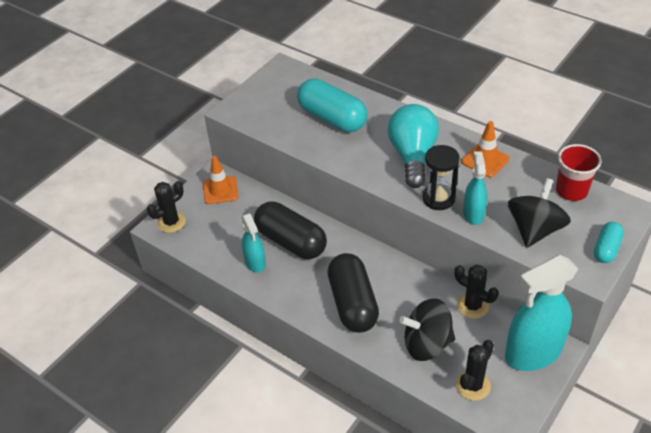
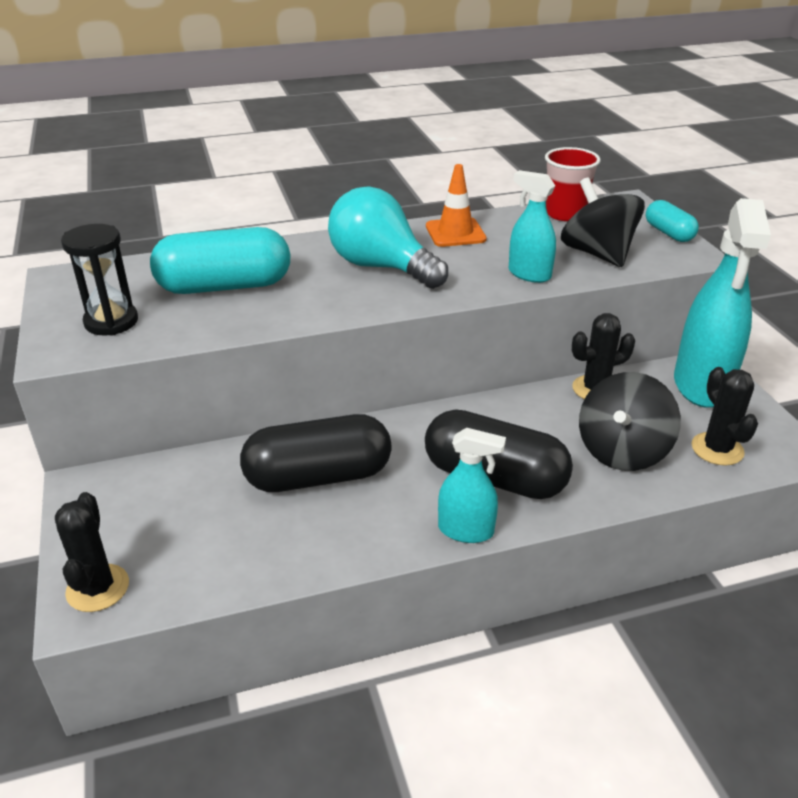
camera: 55 degrees left, 10 degrees down
(220, 190) = (120, 495): orange traffic cone -> none
(255, 262) = (311, 533): turquoise spray bottle -> turquoise spray bottle (466, 530)
(438, 199) = (476, 283): black hourglass -> black hourglass (111, 322)

